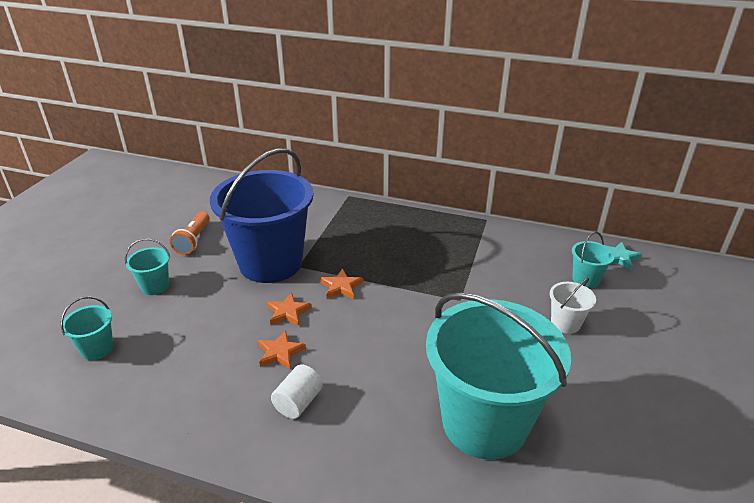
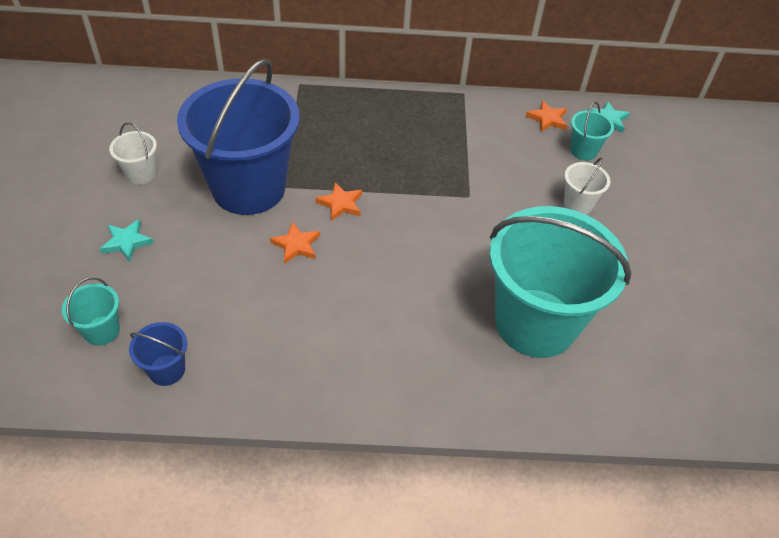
camera: 20 degrees left, 15 degrees up
(129, 391) = (167, 370): none -> blue bucket
(155, 286) = (126, 242): turquoise bucket -> turquoise star
(193, 240) = (141, 174): orange flashlight -> white bucket
(280, 352) = (309, 293): orange star -> orange star (547, 119)
(298, 402) = (352, 342): white cylinder -> none

